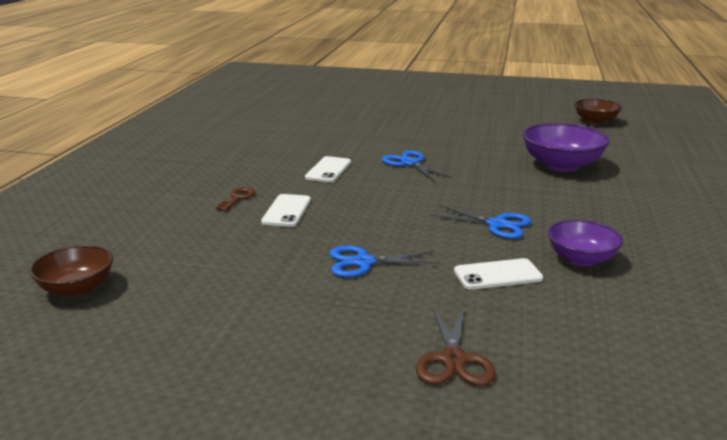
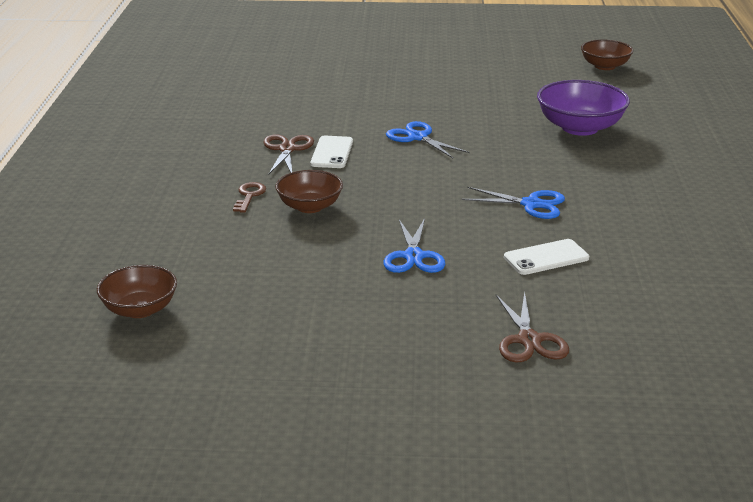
camera: 10 degrees left, 5 degrees up
(286, 211) = (309, 206): white phone -> brown bowl
(291, 165) = (287, 149): none -> brown scissors
(363, 262) = (413, 256): blue scissors -> blue scissors turned 75 degrees counterclockwise
(581, 259) = (620, 234): purple bowl -> none

